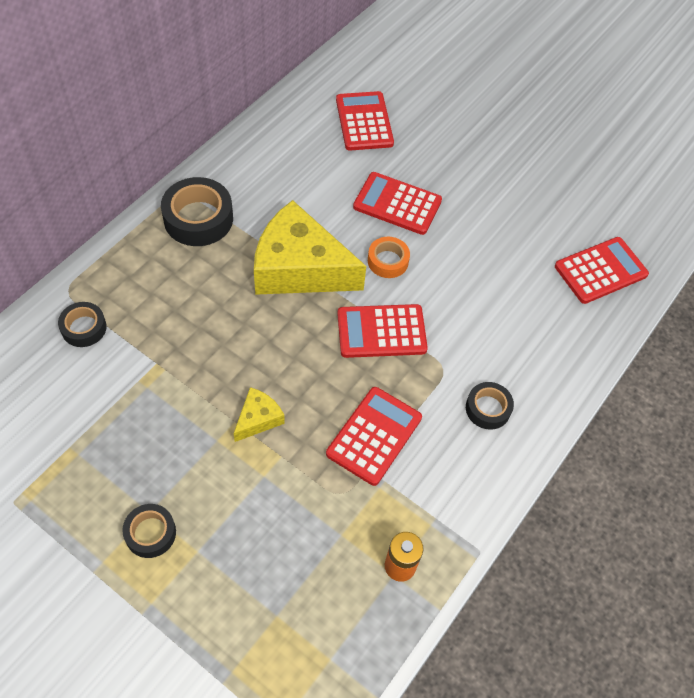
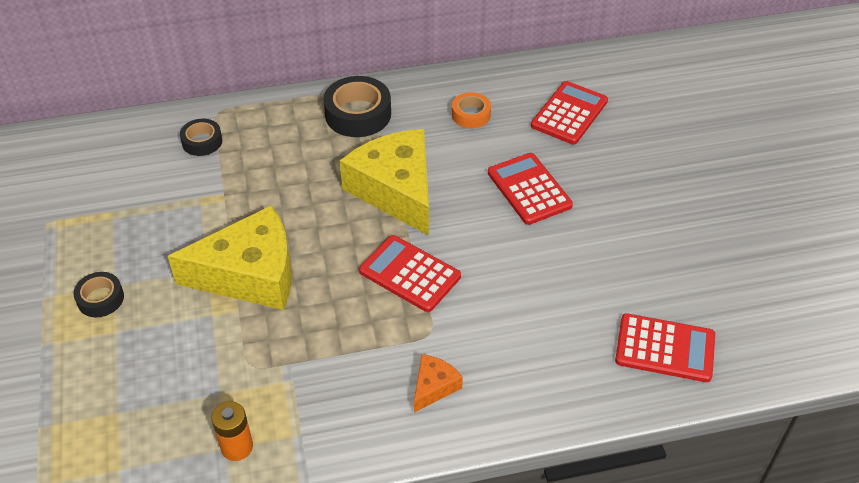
camera: 45 degrees right, 10 degrees down
(258, 419) = (250, 274): yellow cheese -> yellow cheese, size x2.25
(374, 435) = (320, 343): red calculator -> none
(388, 261) = (473, 226): orange tape -> orange tape (471, 115)
(488, 409) = (434, 387): black tape -> orange cheese

